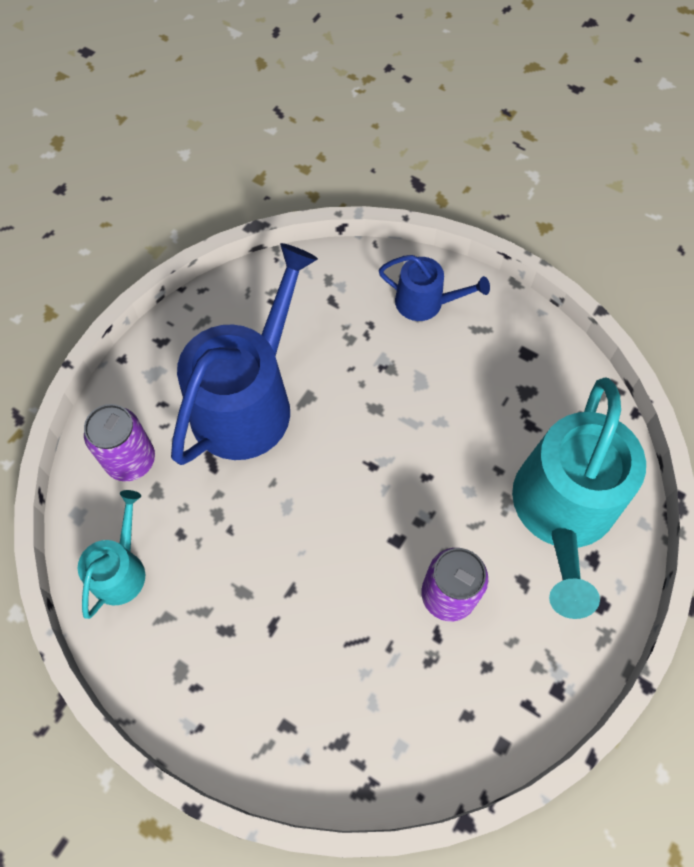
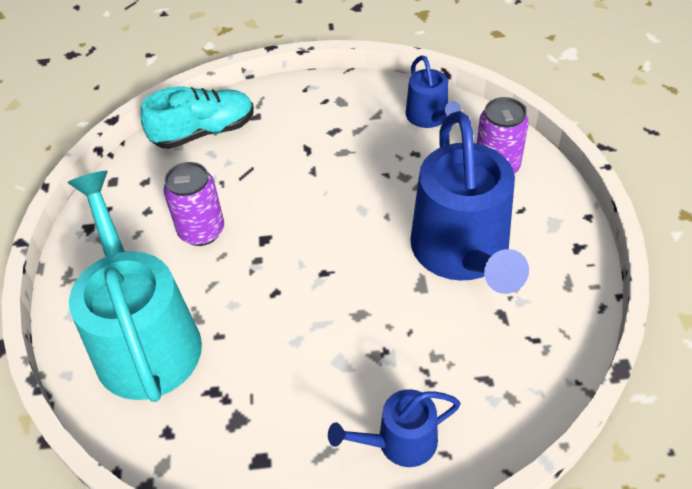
camera: 145 degrees right, 15 degrees down
(121, 570) = (429, 117): turquoise watering can -> blue watering can
(359, 747) = (204, 132): none -> turquoise shoe

